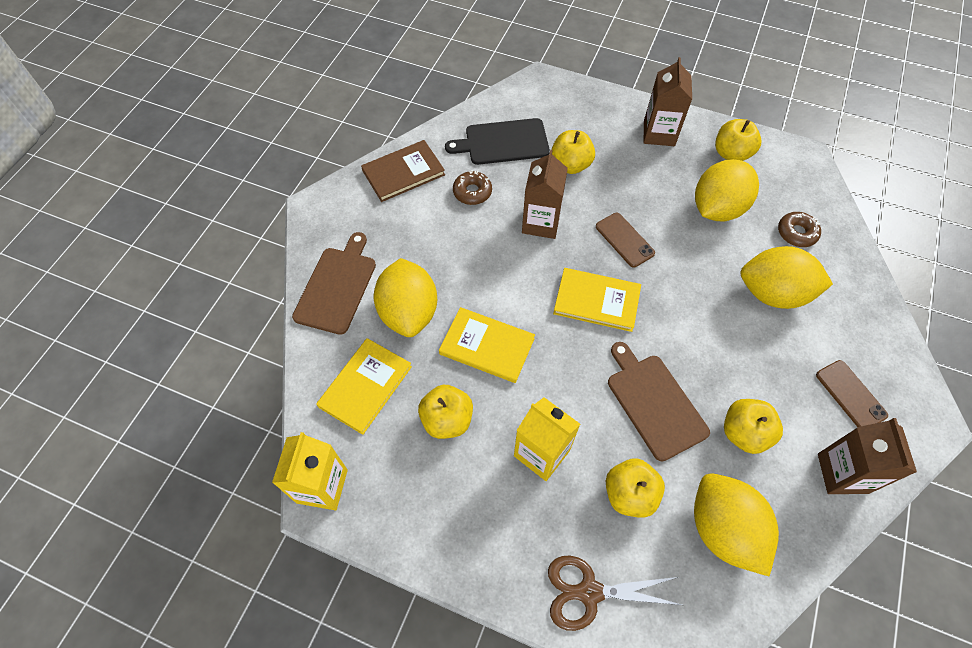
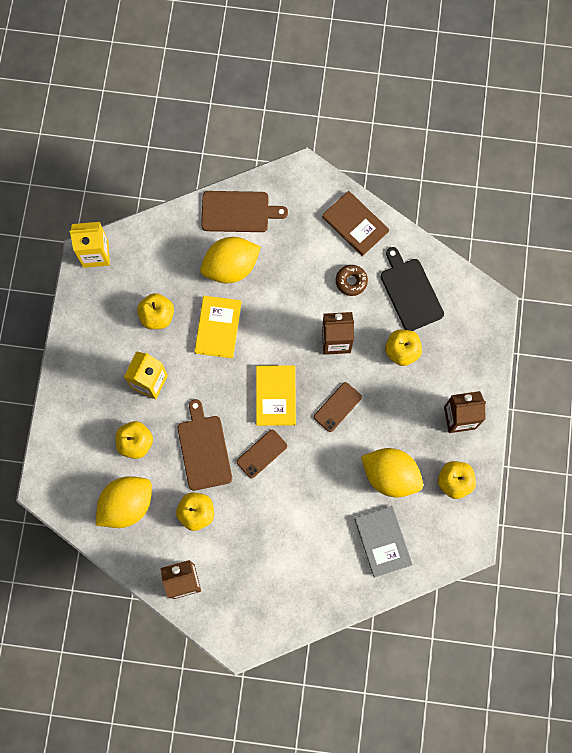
camera: 75 degrees right, 15 degrees up
(365, 386) = (167, 257): yellow book -> none
(589, 592) = (70, 428): brown scissors -> none
(654, 402) = (204, 449): brown cutting board -> brown cutting board turned 60 degrees counterclockwise
(773, 293) = (318, 526): yellow lemon -> none
(796, 233) = (383, 541): brown donut -> grey book
(850, 395) = (245, 586): brown phone -> brown phone (261, 454)

